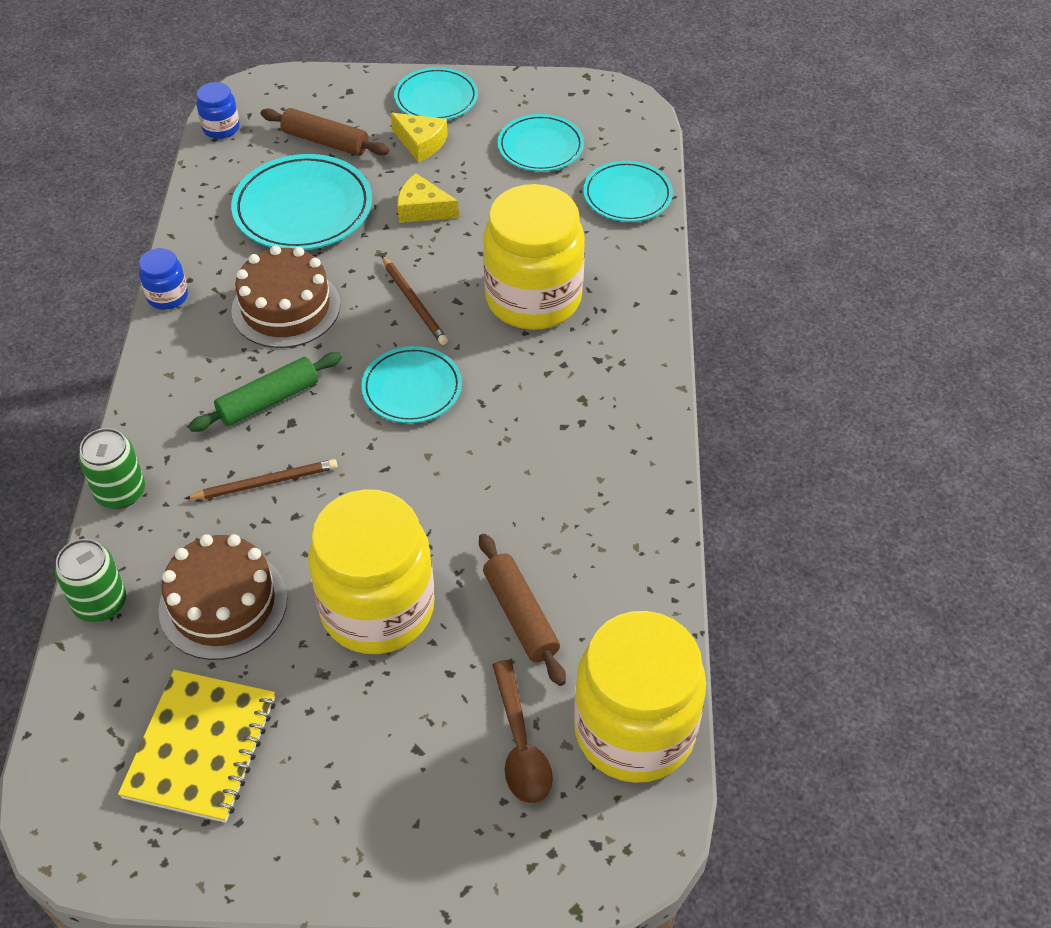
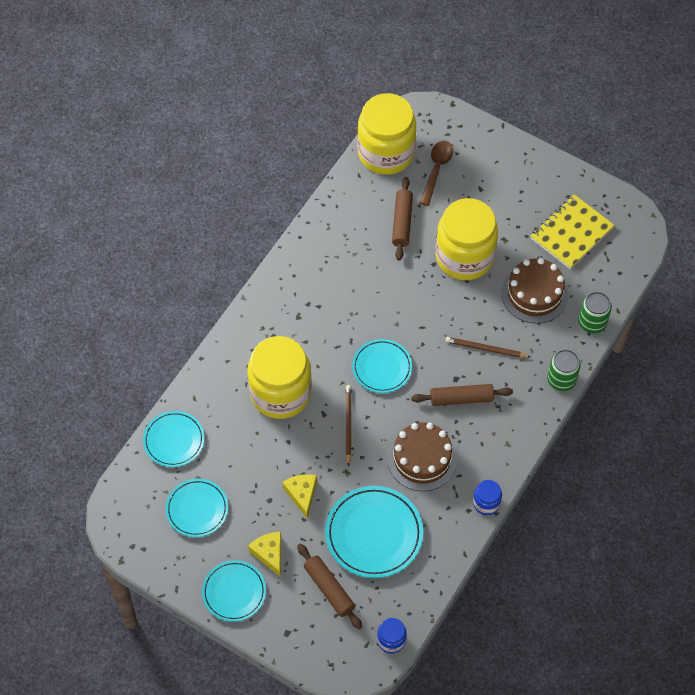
camera: 150 degrees left, 10 degrees up
(268, 400) = (461, 398): green rolling pin -> brown rolling pin
(422, 209) = (302, 494): yellow cheese -> yellow cheese turned 150 degrees counterclockwise

